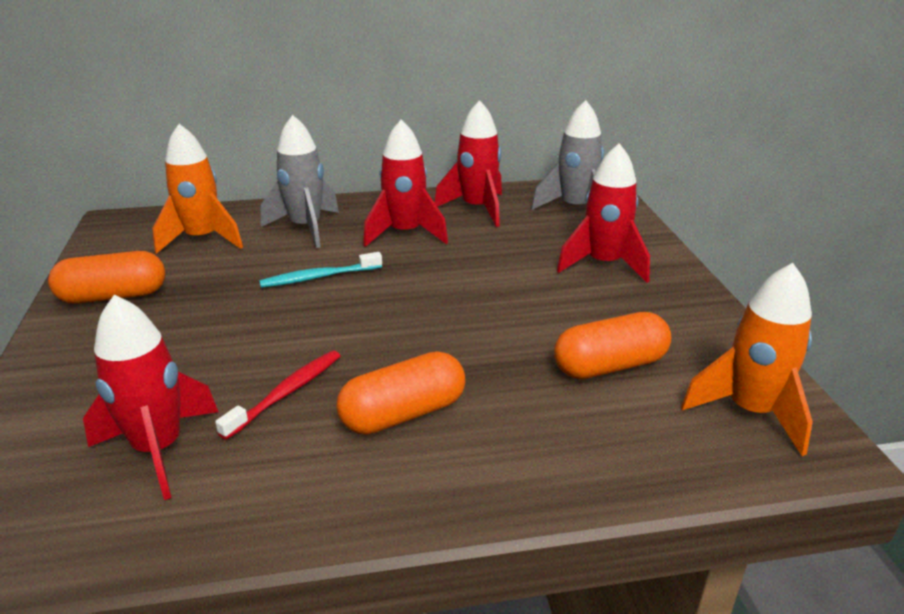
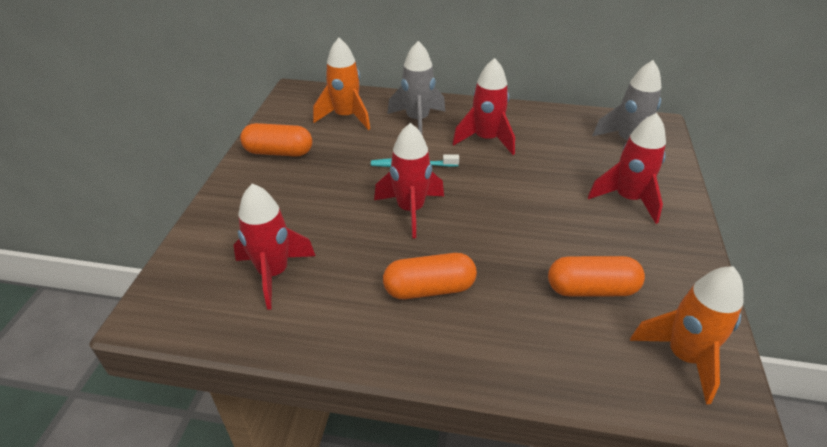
camera: 20 degrees right, 10 degrees up
(286, 393) = (360, 253): red toothbrush -> none
(477, 209) = (549, 127): red rocket -> red rocket (410, 210)

